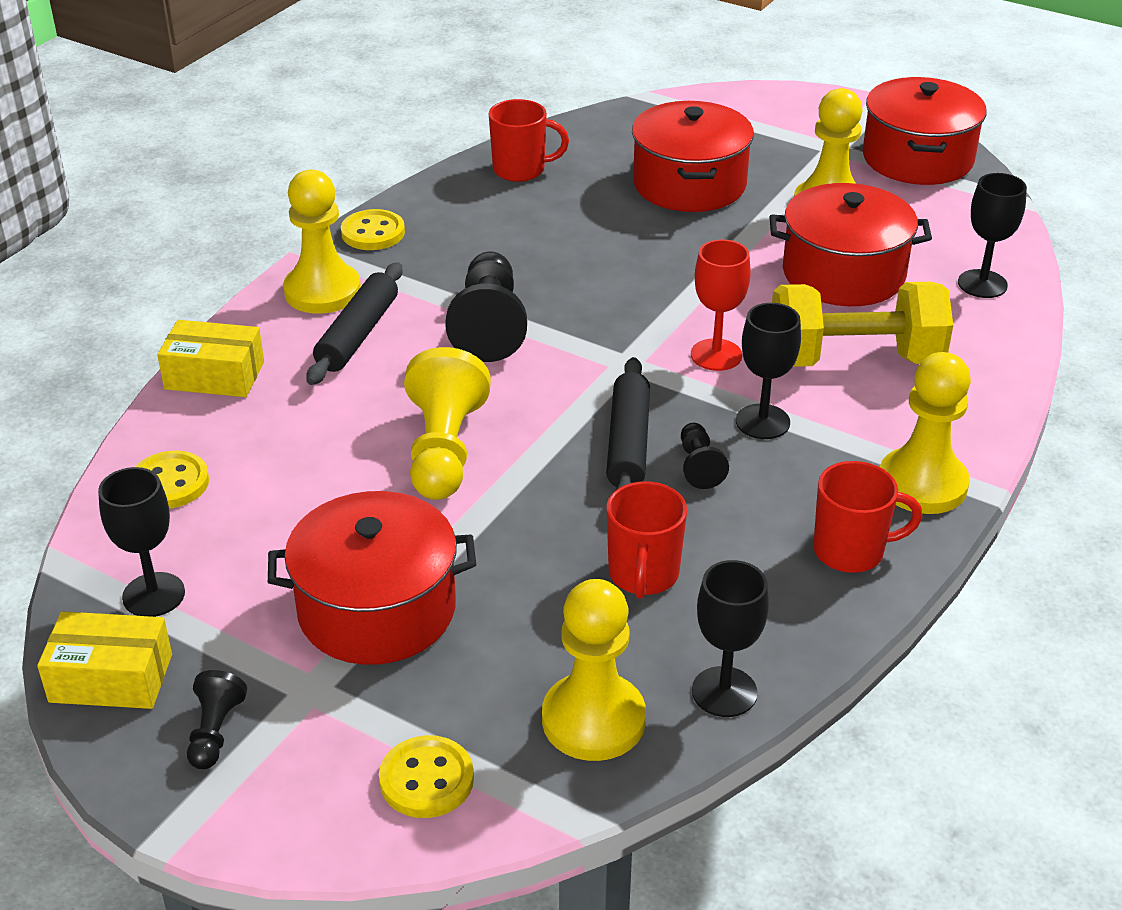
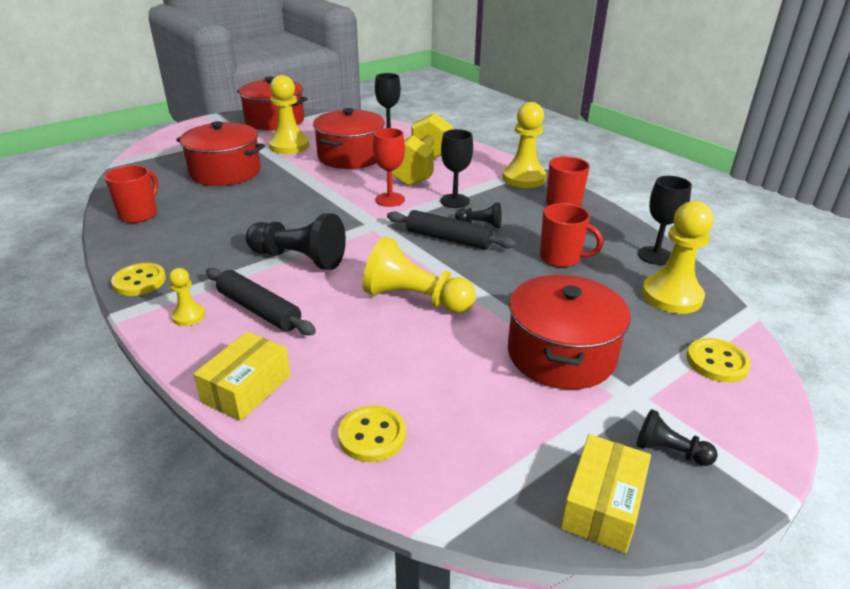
camera: 70 degrees left, 5 degrees down
(153, 595) = (509, 465): black goblet -> none
(322, 291) = (188, 316): yellow pawn -> yellow pawn, size x0.51

